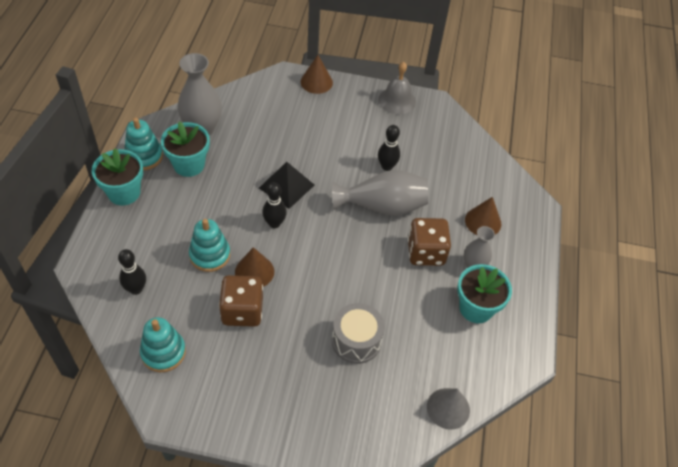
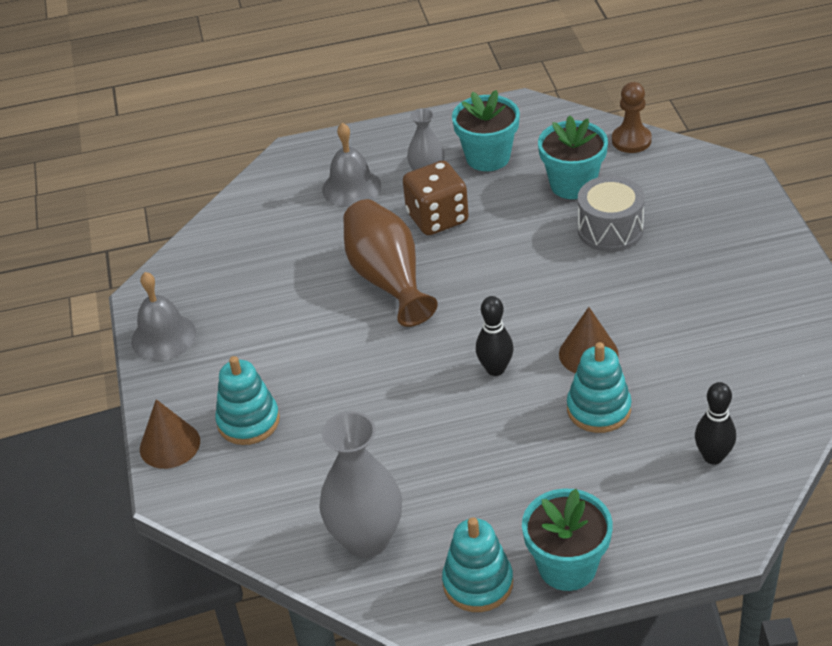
camera: 105 degrees left, 10 degrees down
(163, 352) = (772, 381): turquoise stacking toy -> turquoise stacking toy (248, 421)
(189, 164) = (455, 516): turquoise flower pot -> turquoise flower pot (573, 184)
(242, 311) = (654, 338): brown dice -> none
(286, 186) = (419, 385): black pyramid -> none
(383, 206) = (388, 279): grey vase -> brown vase
(387, 166) = (311, 300): black bowling pin -> none
(448, 408) = (631, 140): grey cone -> brown pawn
(483, 222) = (351, 187): brown cone -> grey bell

